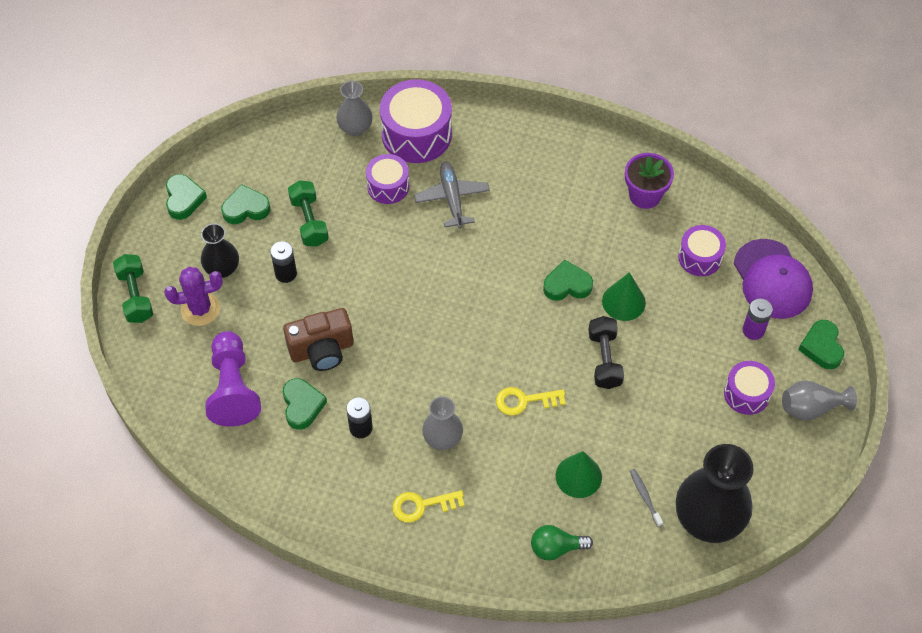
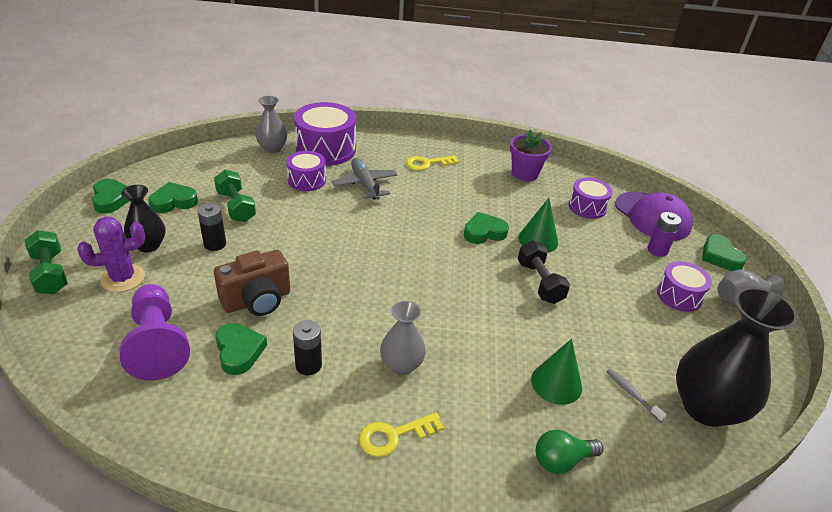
camera: 15 degrees left, 20 degrees down
(524, 401) = (476, 322): yellow key -> yellow key (427, 163)

